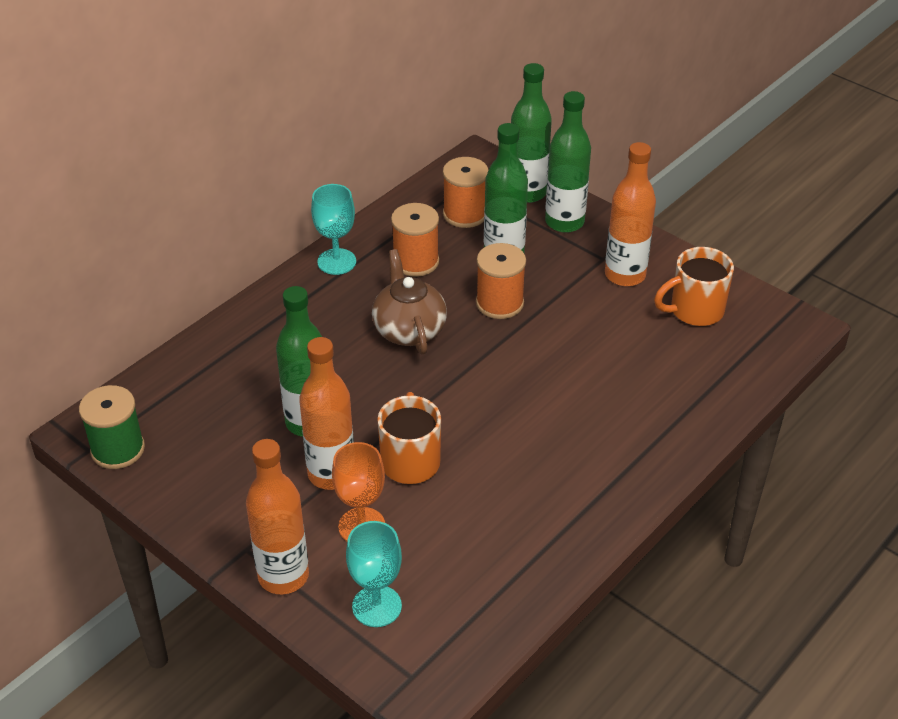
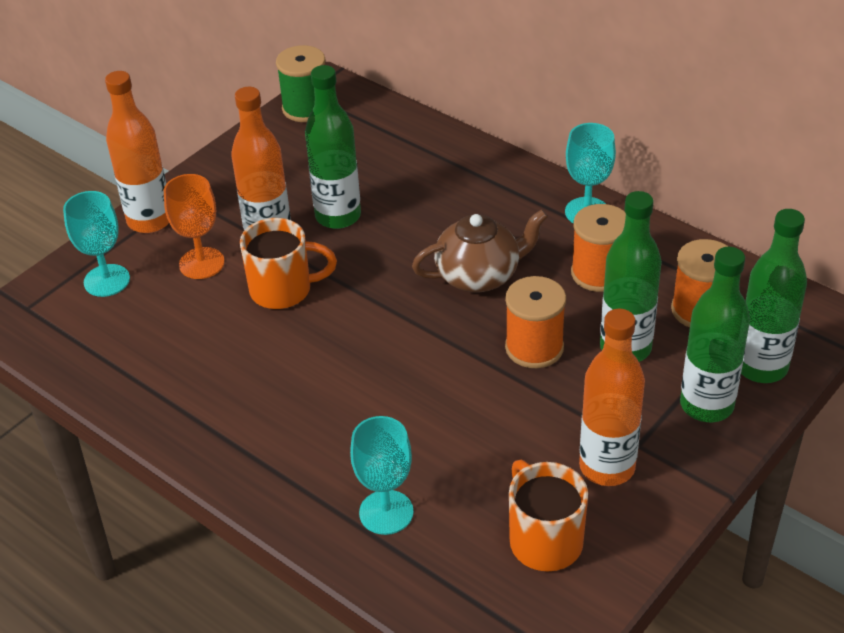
camera: 90 degrees right, 0 degrees up
(675, 393) = (386, 512): none -> turquoise goblet

